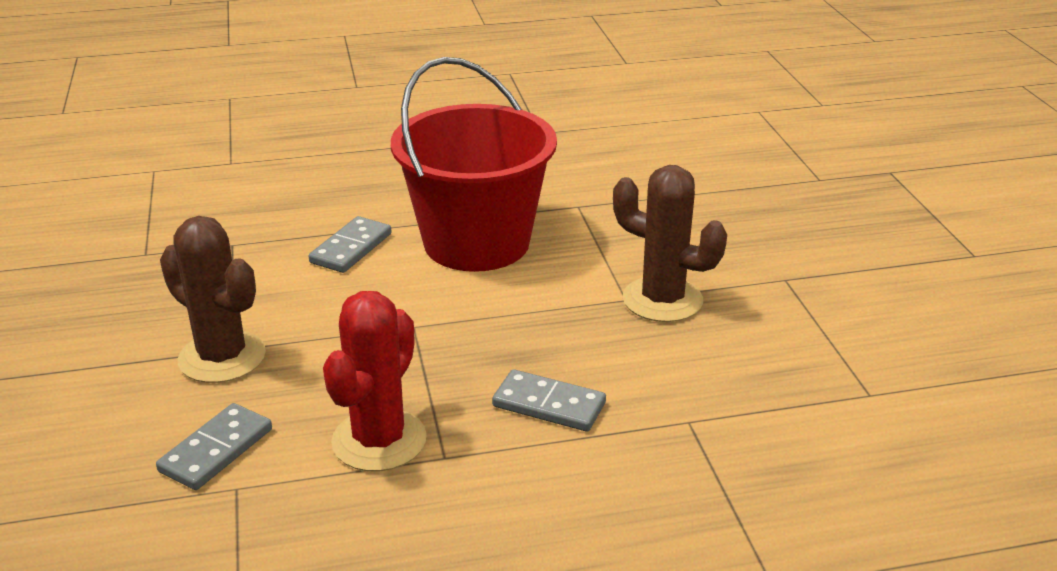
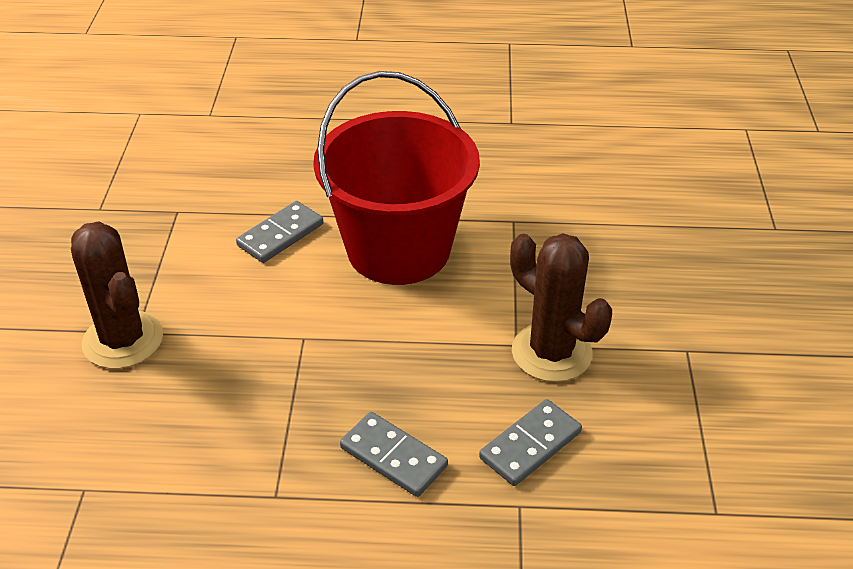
camera: 15 degrees right, 10 degrees up
(216, 450) = (82, 444): grey domino -> grey domino (530, 445)
(379, 440) = (224, 464): red cactus -> none

